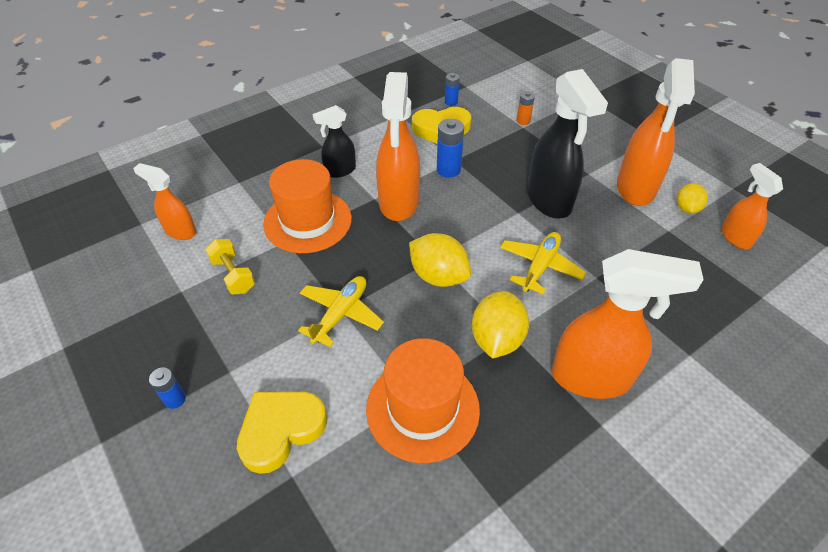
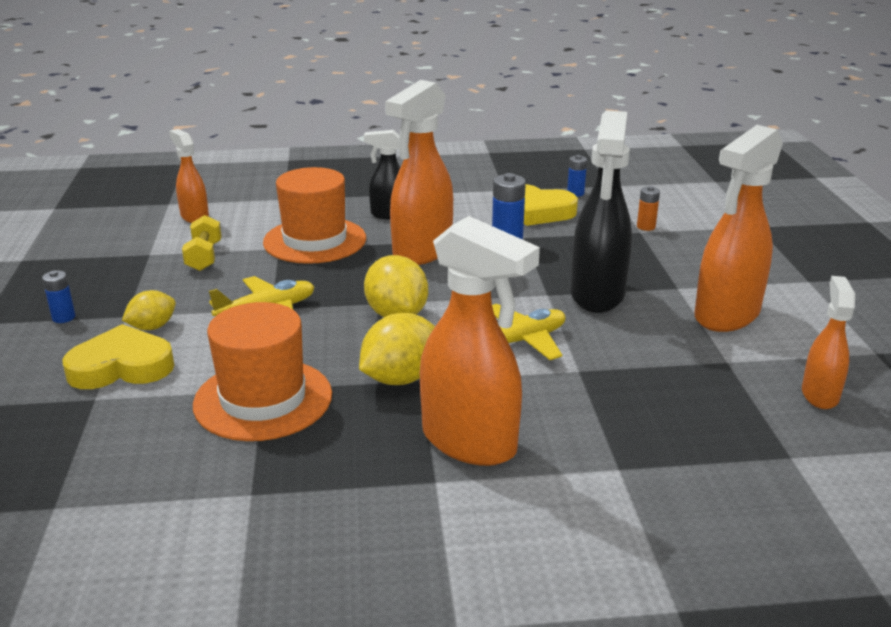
camera: 30 degrees right, 20 degrees down
(686, 208) = (778, 351): yellow lemon -> yellow lemon (152, 327)

